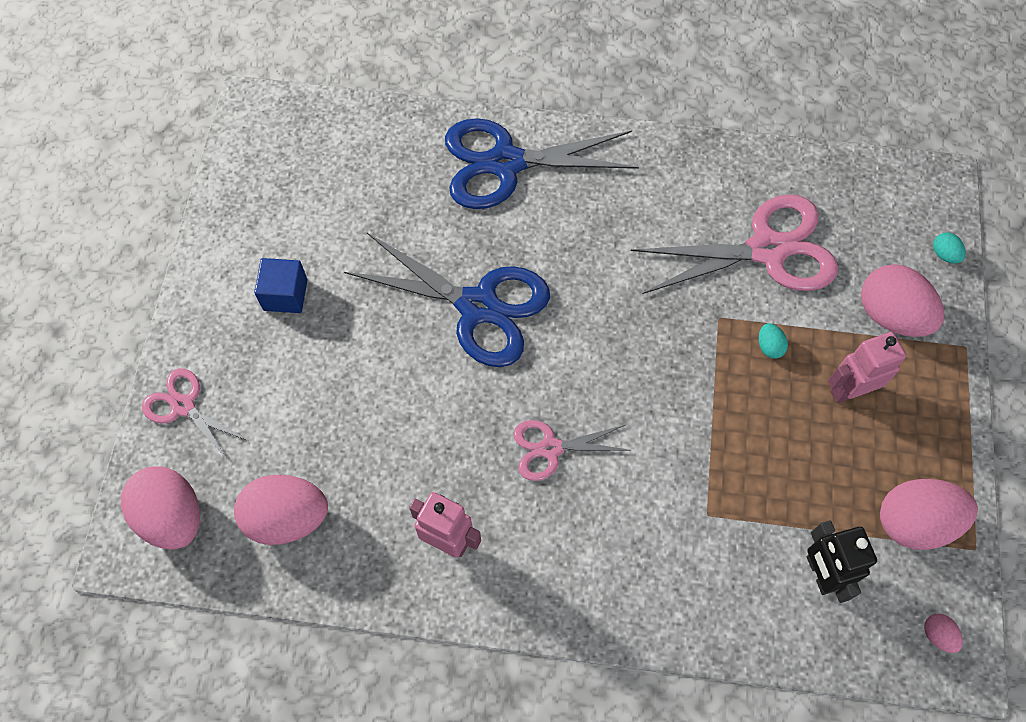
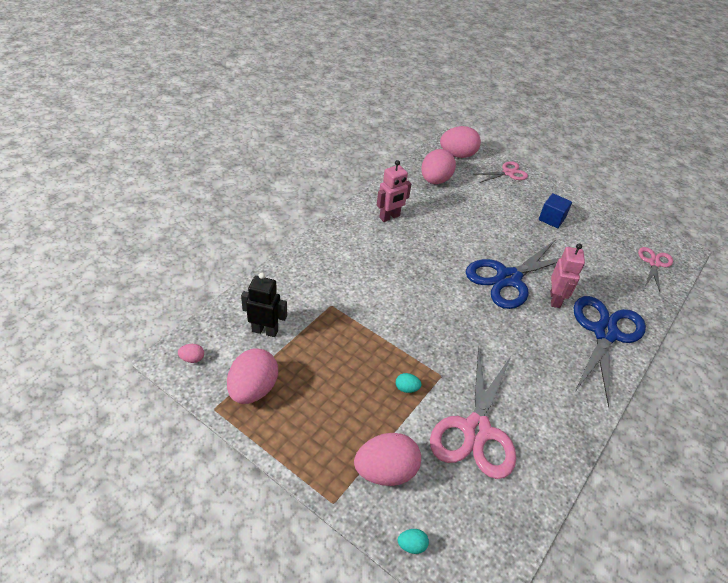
camera: 115 degrees right, 20 degrees down
(550, 448) = (409, 267): pink scissors -> pink scissors (654, 263)
(849, 390) = (351, 411): pink robot -> pink robot (555, 299)

